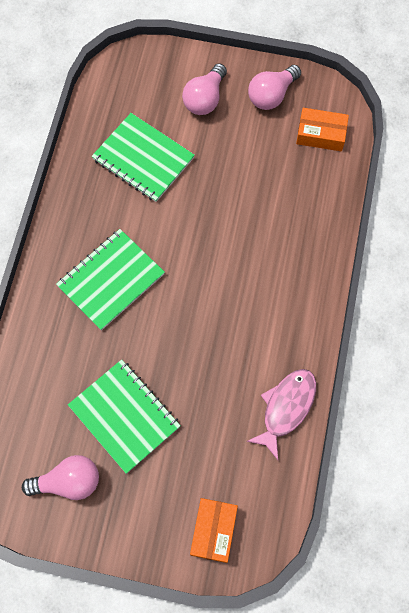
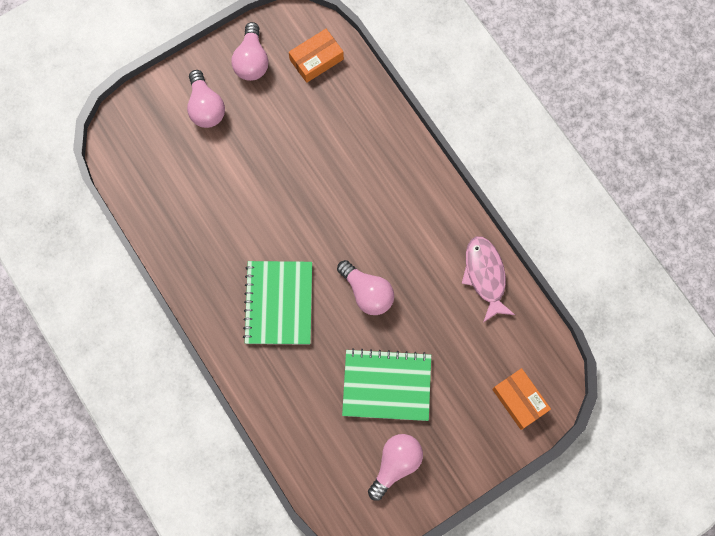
camera: 45 degrees left, 5 degrees up
(143, 159) = (208, 194): green notebook -> none
(182, 334) = (367, 292): none -> pink light bulb

